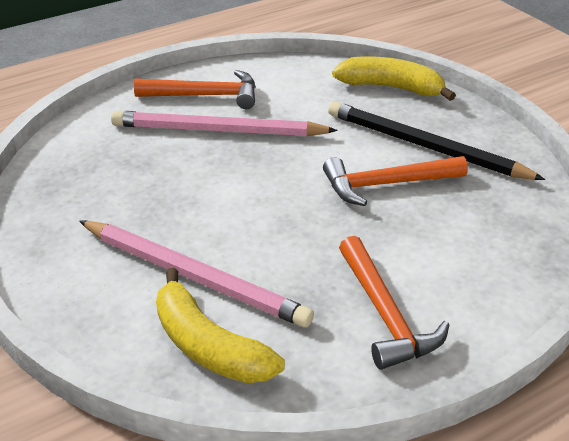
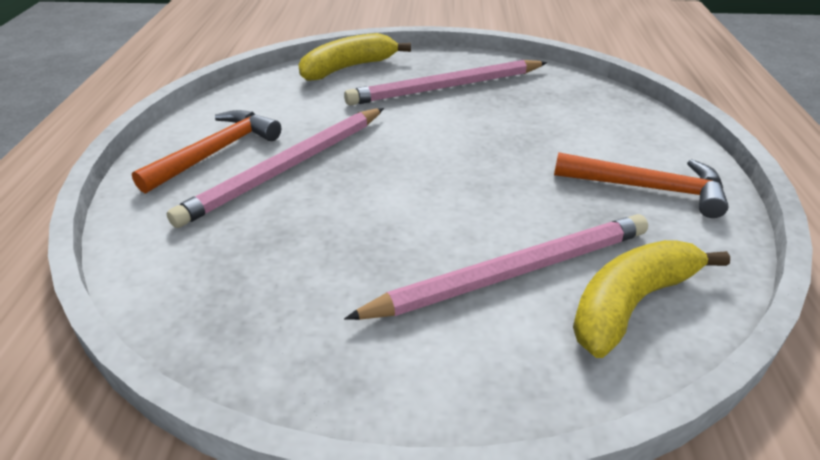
camera: 55 degrees left, 0 degrees up
(208, 346) = (630, 303): yellow banana -> yellow banana turned 150 degrees clockwise
(386, 184) = (477, 121): orange hammer -> none
(424, 146) = (446, 87): black pencil -> pink pencil

